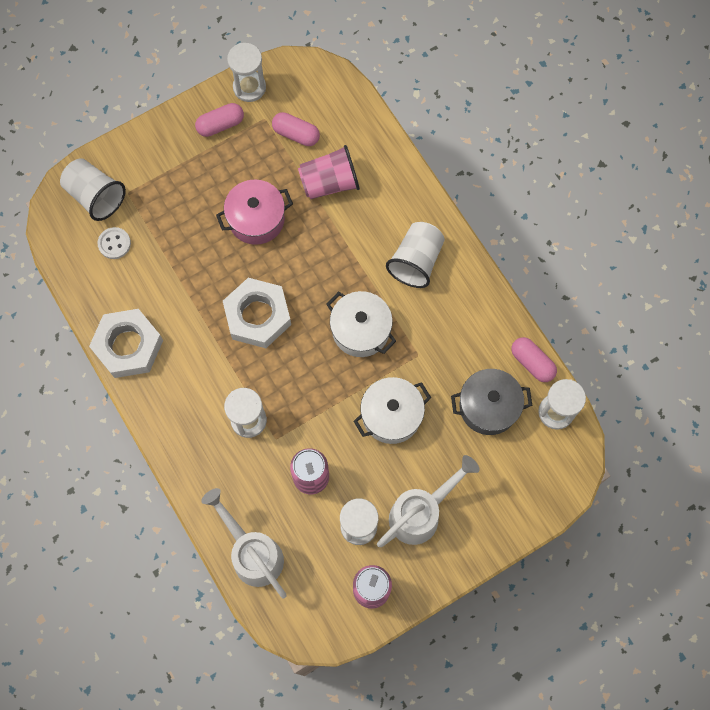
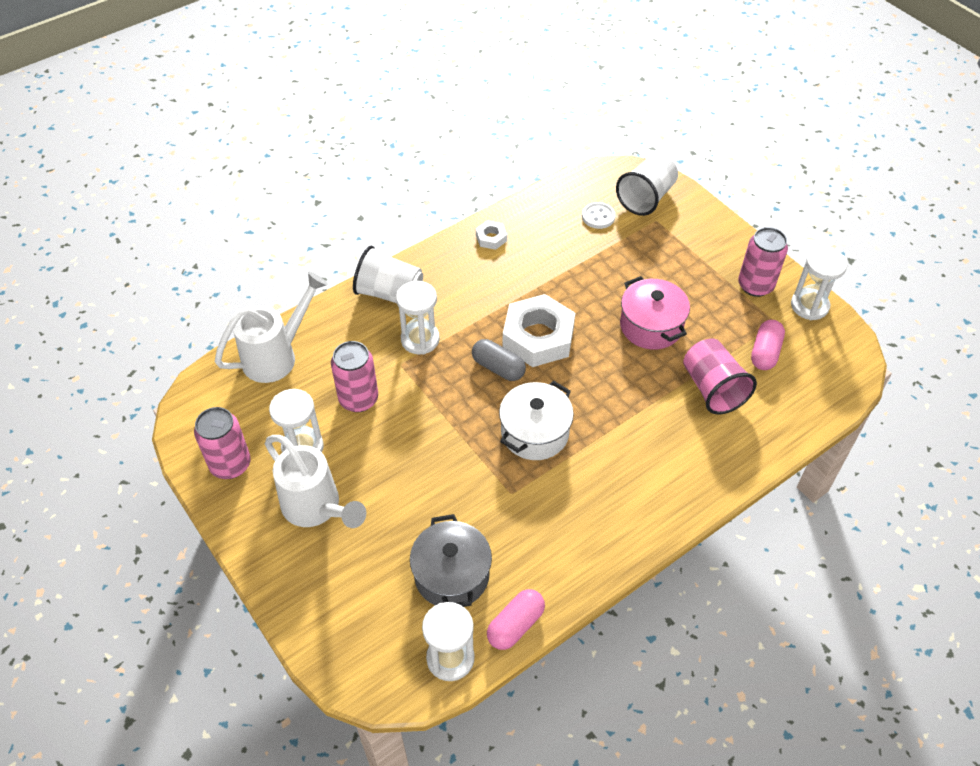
camera: 85 degrees right, 20 degrees down
(128, 346) = (491, 238): white nut -> white nut, size x0.46
(220, 125) = (755, 285): pink capsule -> pink can
(288, 353) = (498, 367): none -> grey capsule
(391, 415) = (434, 470): white pot -> none
(416, 261) = (631, 483): white cup -> white cup (389, 293)

